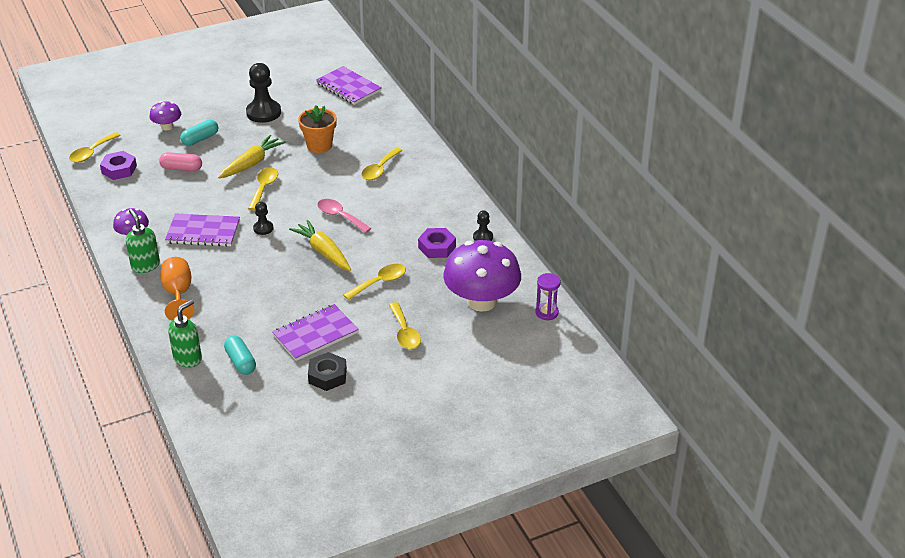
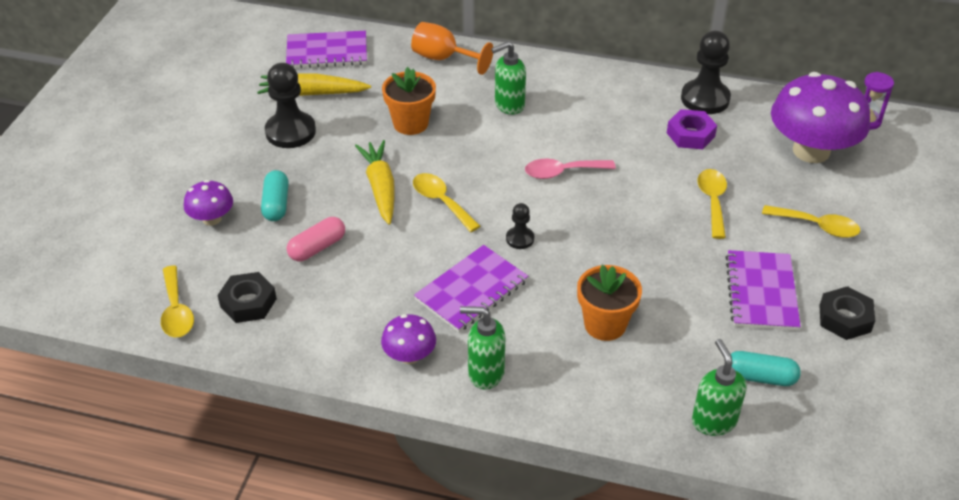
camera: 50 degrees left, 5 degrees up
(119, 169) = (248, 303): purple nut -> black nut
(178, 294) = (575, 370): orange goblet -> orange goblet (443, 58)
(225, 288) = (605, 324): none -> orange flower pot
(323, 252) = (615, 215): yellow carrot -> yellow carrot (313, 93)
(379, 169) = (509, 105): yellow spoon -> green soap dispenser
(483, 237) = (705, 99): black pawn -> black pawn, size x1.94

